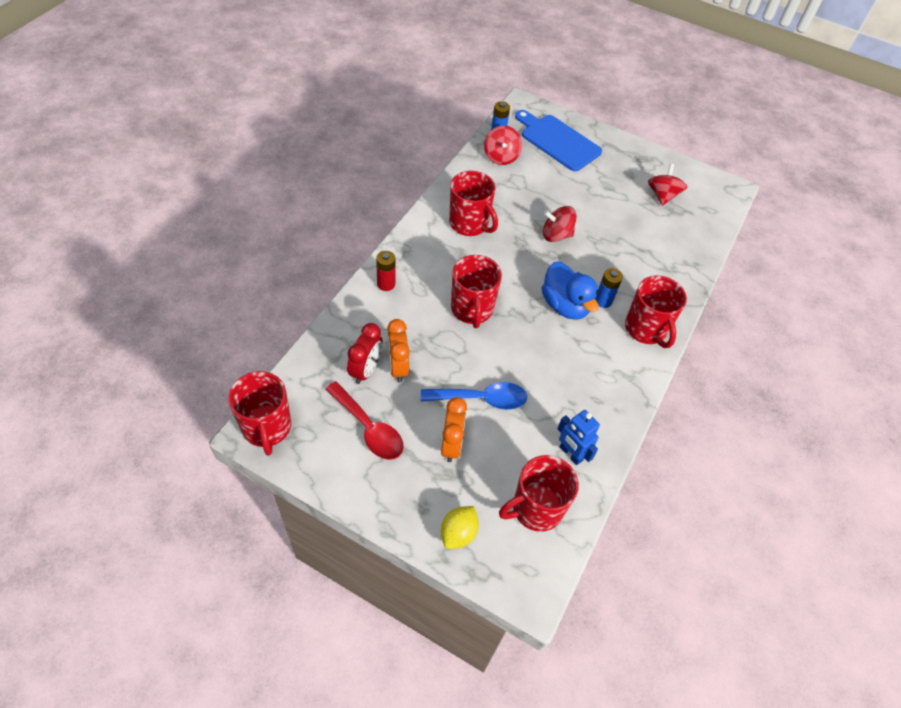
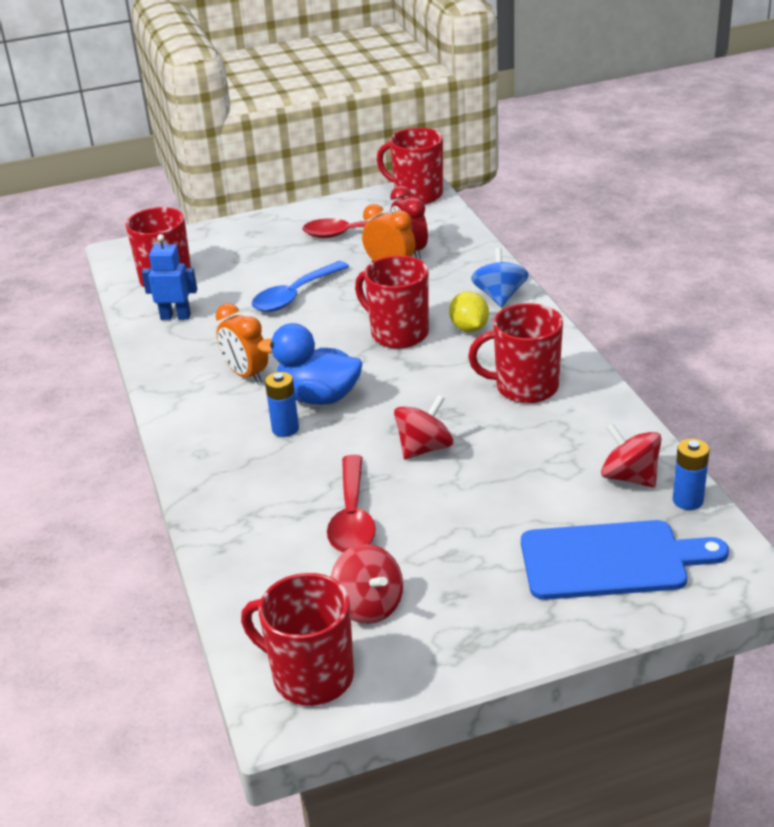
camera: 140 degrees right, 20 degrees down
(386, 284) = (499, 296): red battery -> blue spinning top
(451, 444) = (278, 264): orange clock -> orange clock (246, 374)
(458, 533) = (208, 239): yellow lemon -> yellow lemon (469, 328)
(627, 231) = (352, 517): none -> red spoon
(646, 329) = (208, 438): red mug -> red mug (310, 676)

